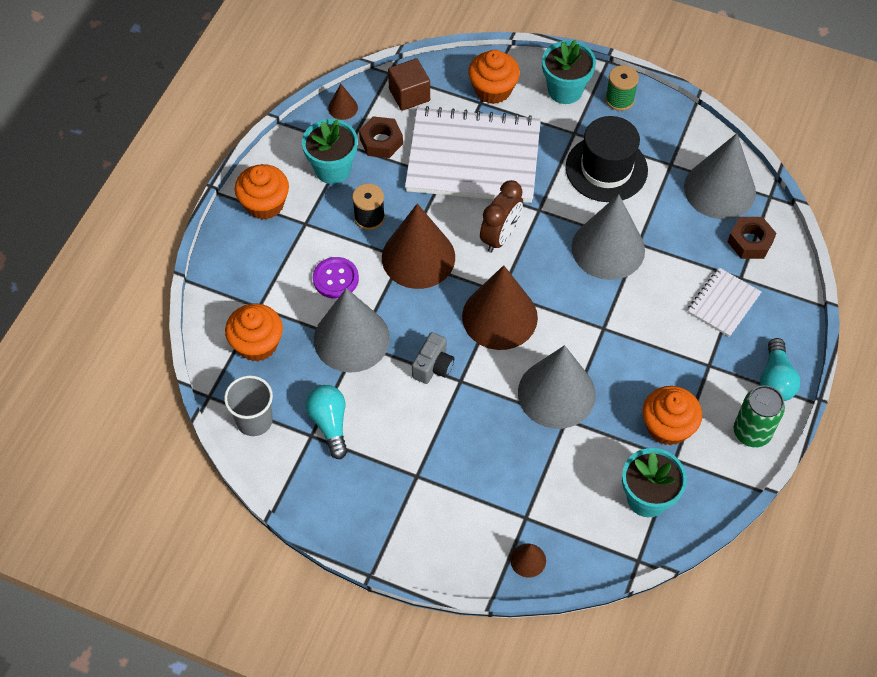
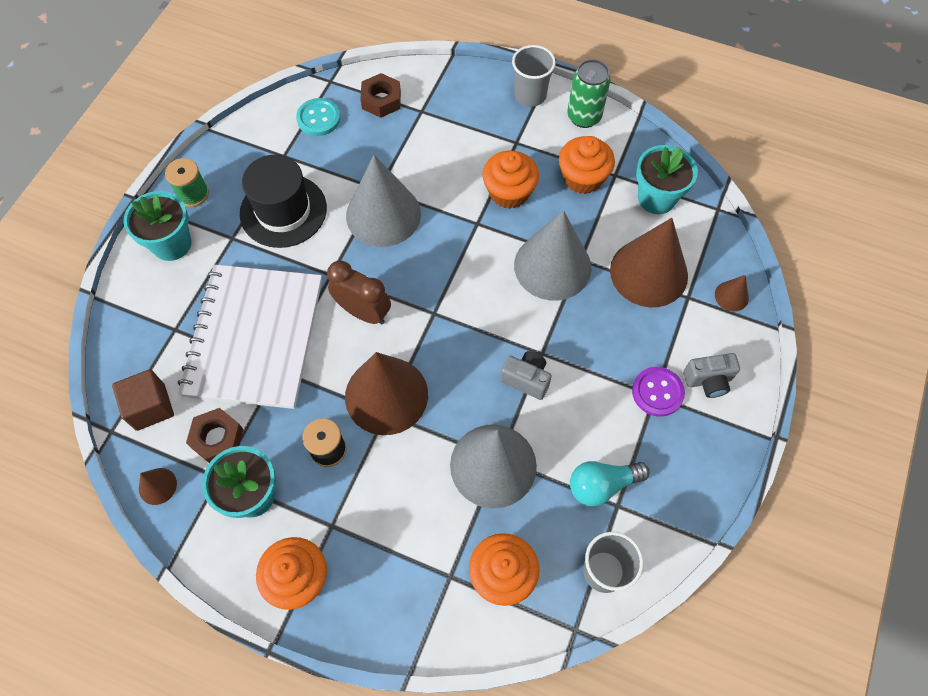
camera: 90 degrees left, 5 degrees up
(335, 279) = (412, 485): purple button -> purple button (657, 392)
(431, 525) = (708, 381): none -> grey camera
(493, 89) = (158, 316): orange cupcake -> orange cupcake (509, 192)
(499, 316) = (464, 315): brown cone -> brown cone (648, 272)
(719, 189) = (318, 118): grey cone -> turquoise button
(723, 303) = (449, 126): white notebook -> none
(775, 380) = (530, 95): turquoise light bulb -> grey cup

